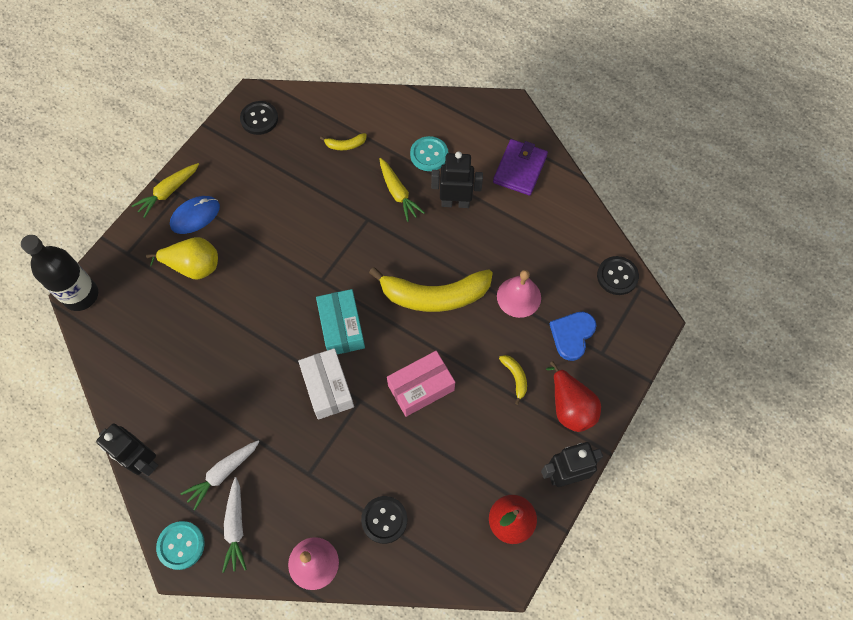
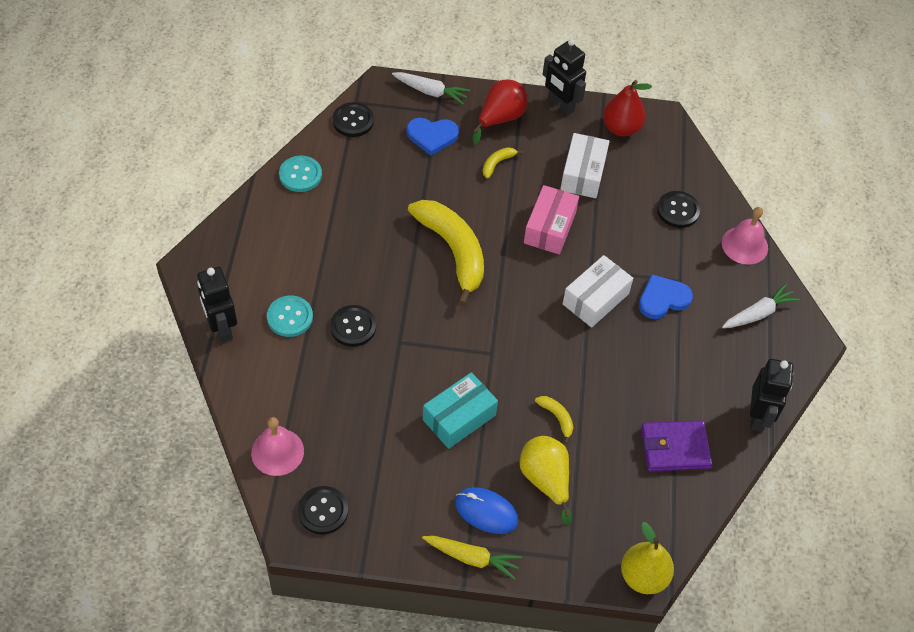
camera: 120 degrees left, 10 degrees down
(81, 295) = (643, 576): black bottle -> yellow pear
(181, 545) = (801, 347): turquoise button -> turquoise button (300, 175)
(223, 473) = (723, 345): white carrot -> white carrot (430, 91)
(297, 447) = (663, 299): none -> blue heart
(342, 327) = (530, 313): turquoise box -> turquoise box (459, 417)
(345, 145) = (316, 402): yellow banana -> yellow banana (557, 418)
(398, 193) = (353, 327): yellow carrot -> black button
(421, 388) = (550, 228): pink box -> pink box turned 75 degrees clockwise
(455, 202) = (338, 272): black robot -> black robot (221, 329)
(469, 451) = (583, 174): none -> white box
(519, 169) = (269, 231): purple wallet -> purple wallet (675, 448)
(519, 297) = (416, 186): pink bell -> pink bell (277, 452)

